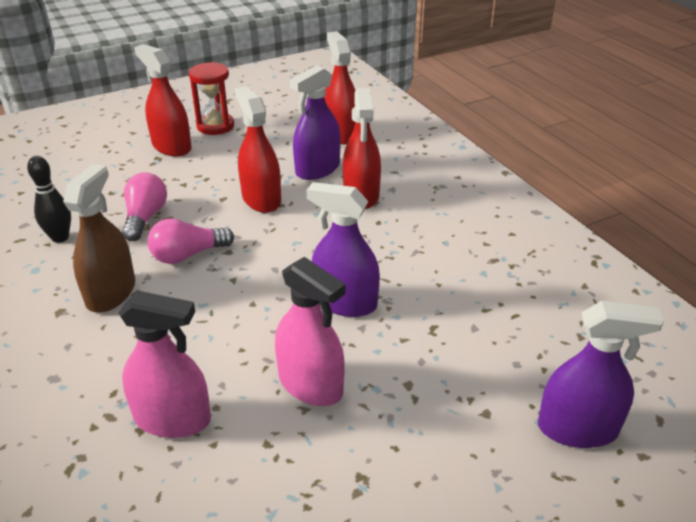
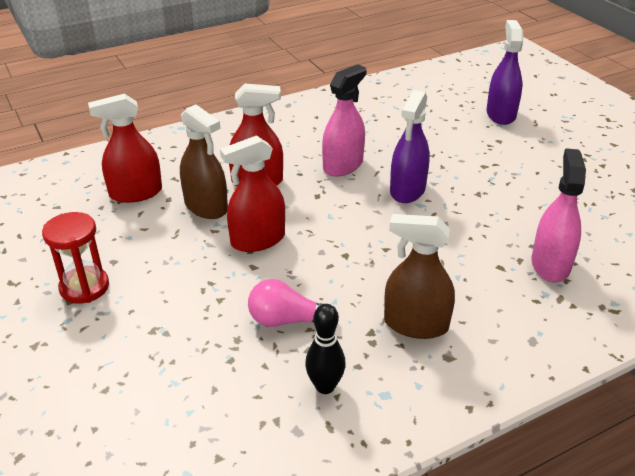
camera: 90 degrees left, 0 degrees up
(171, 147) = (128, 320): red spray bottle -> none
(188, 255) = (352, 280): pink light bulb -> none
(310, 384) = (497, 204): pink spray bottle -> pink spray bottle (343, 165)
(317, 169) = (206, 206): purple spray bottle -> brown spray bottle

